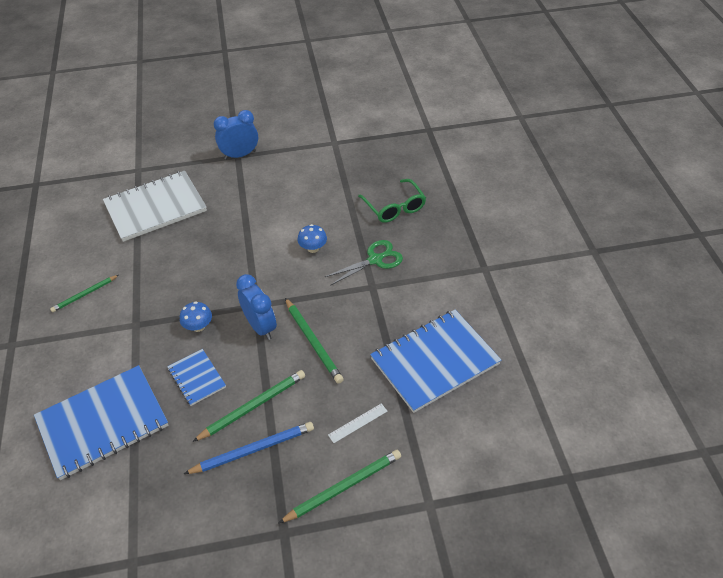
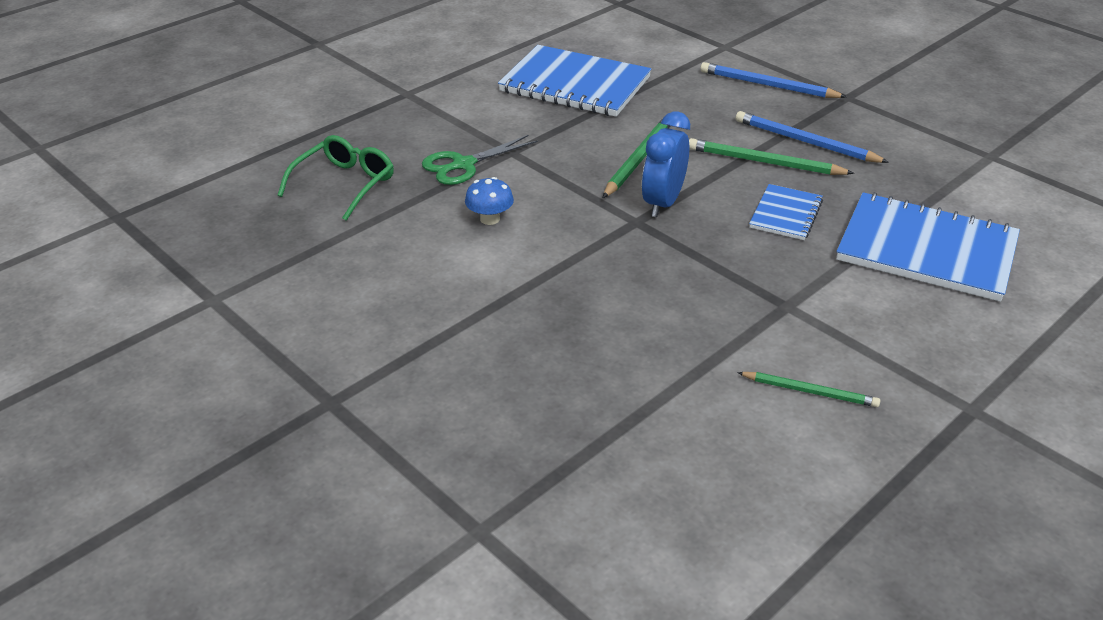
camera: 125 degrees left, 10 degrees down
(155, 208) = (558, 430): white notebook -> none
(198, 326) = (721, 250): blue mushroom -> none
(240, 155) = (325, 399): blue clock -> none
(343, 487) = (768, 85): green pencil -> blue pencil
(357, 423) = (698, 100): white ruler -> none
(375, 260) = (463, 165): green scissors -> green scissors turned 60 degrees counterclockwise

